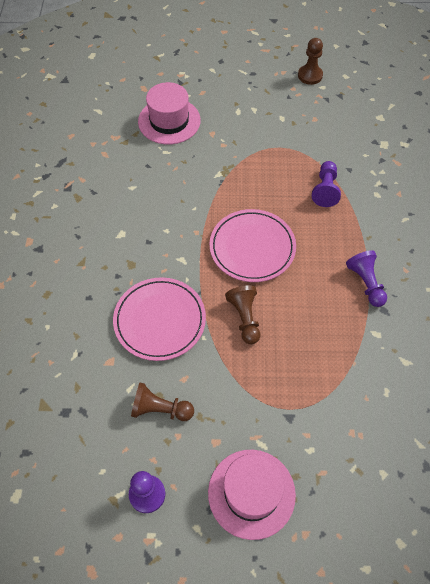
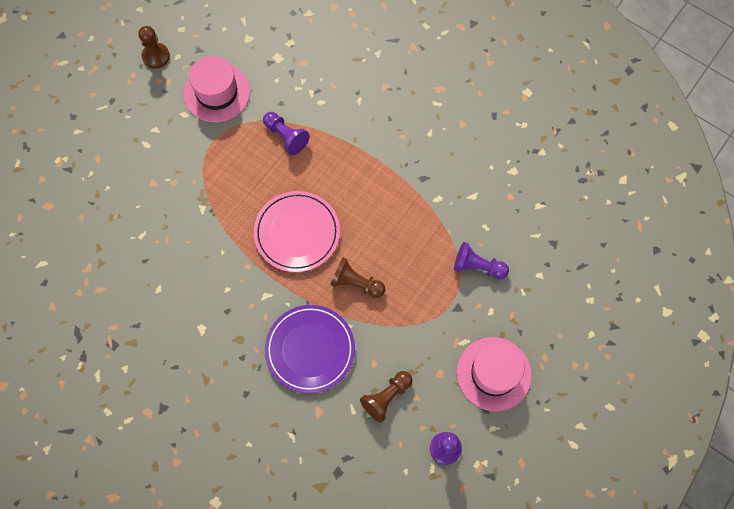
camera: 55 degrees left, 10 degrees up
(160, 320) = (310, 349): pink plate -> purple plate
(169, 121) = (108, 209): pink hat -> pink hat (217, 92)
(366, 283) = (392, 173): purple pawn -> purple pawn (477, 266)

